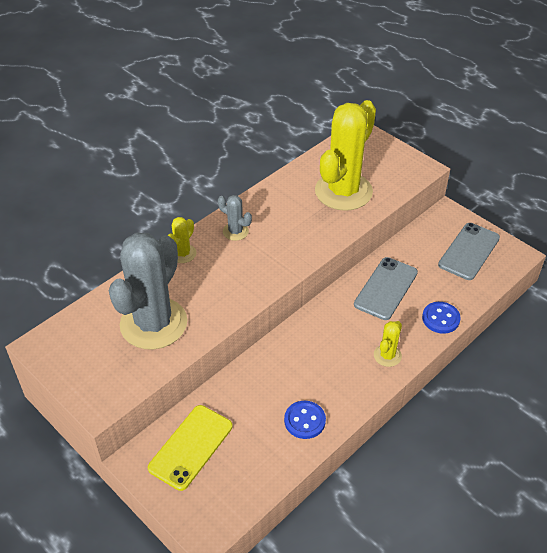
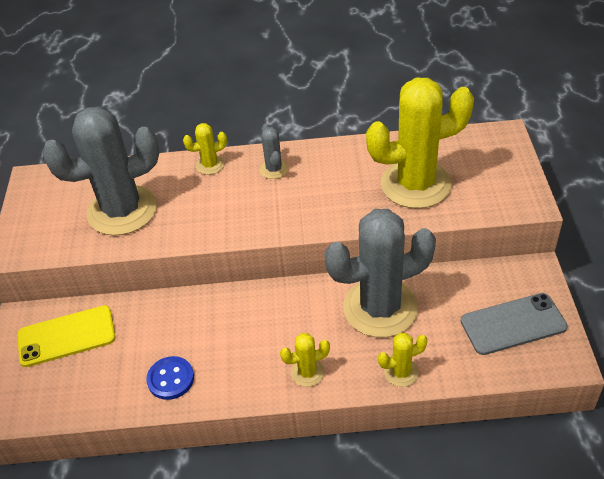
camera: 45 degrees right, 0 degrees up
(385, 288) = (380, 308): grey phone -> grey cactus
(440, 318) = (401, 372): blue button -> yellow cactus

